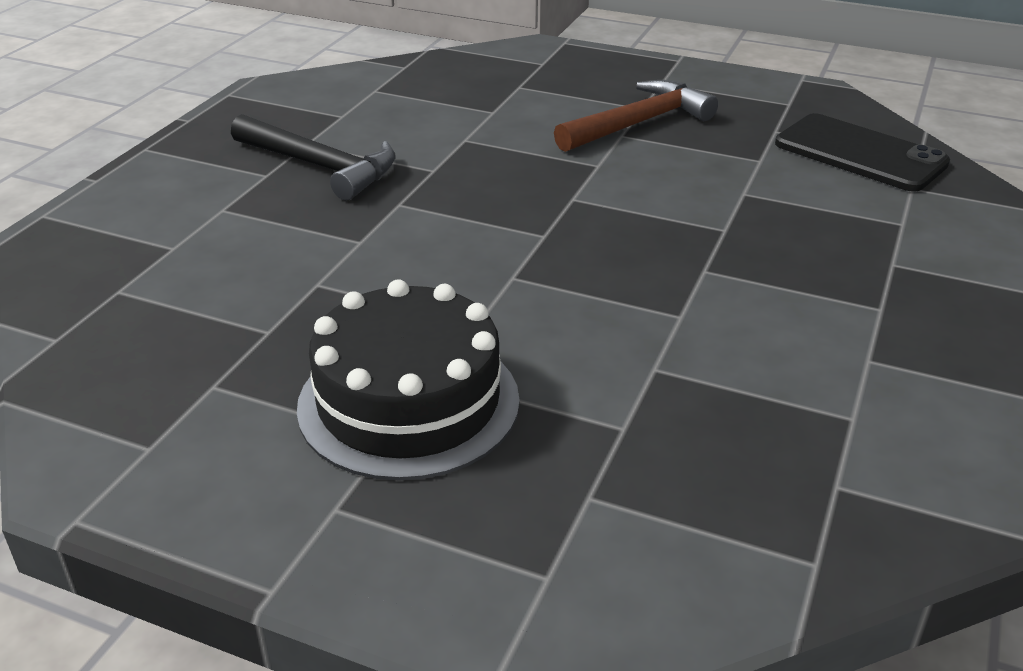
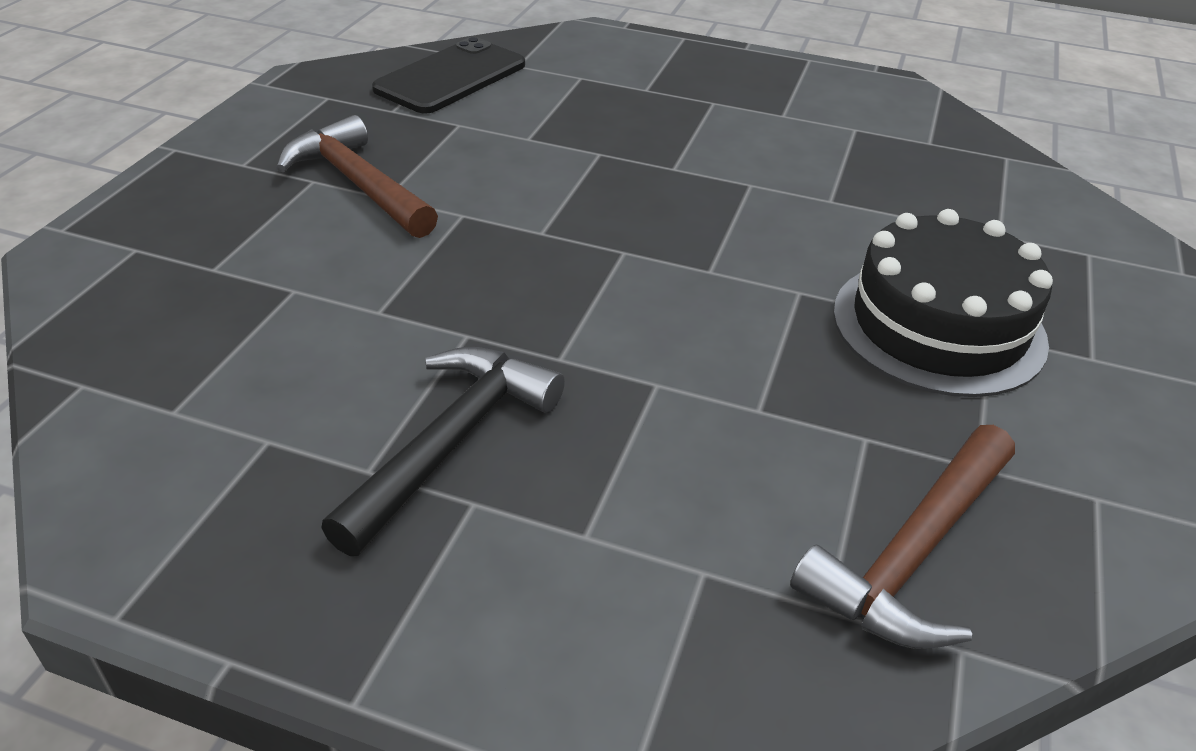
camera: 95 degrees left, 5 degrees up
(142, 332) = (912, 554): none -> brown hammer

